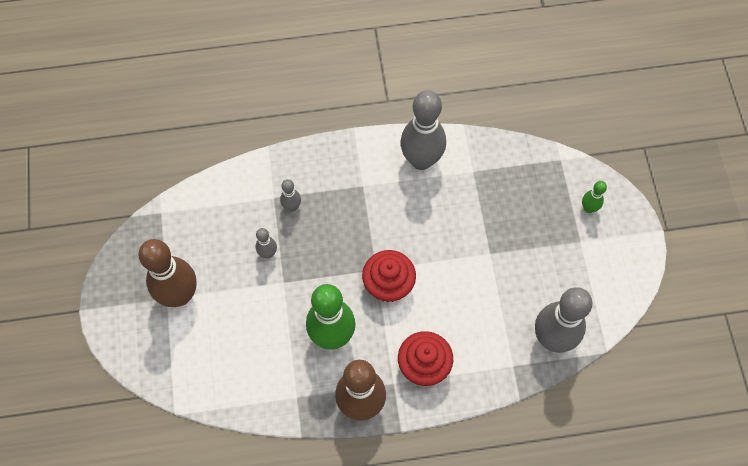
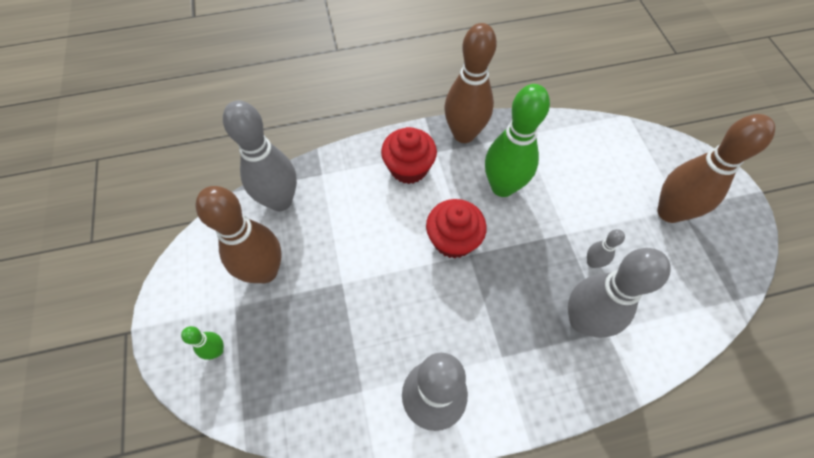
camera: 175 degrees right, 5 degrees down
(292, 207) = (582, 320): grey bowling pin -> grey bowling pin, size x2.20
(558, 269) = (265, 271): none -> brown bowling pin

